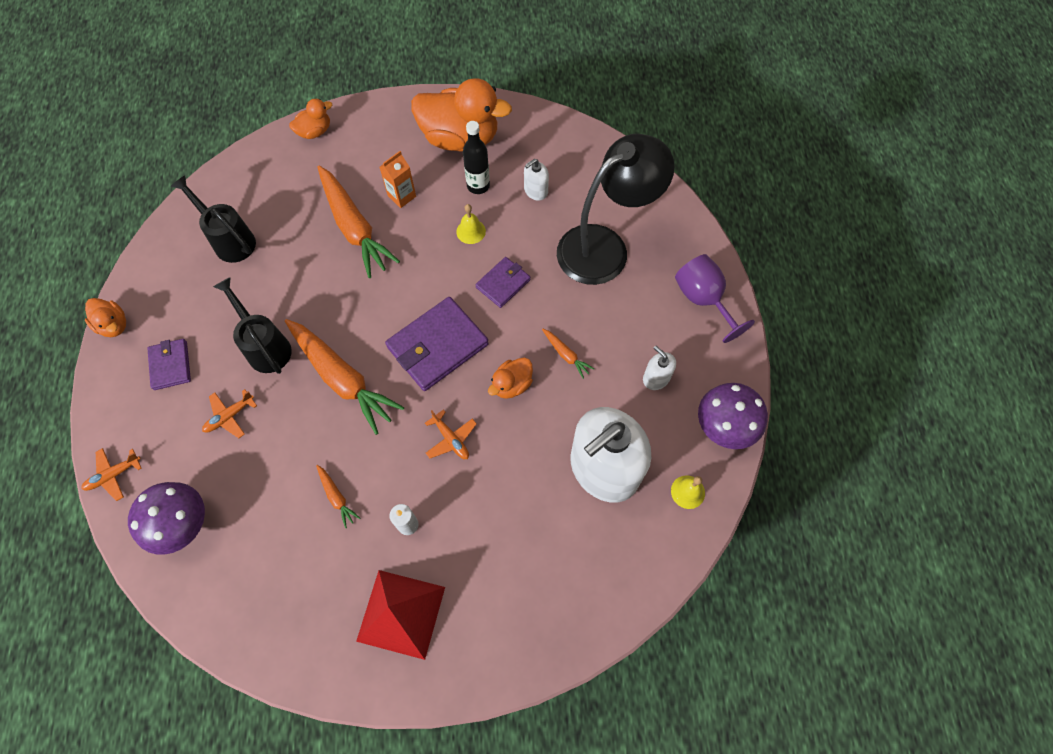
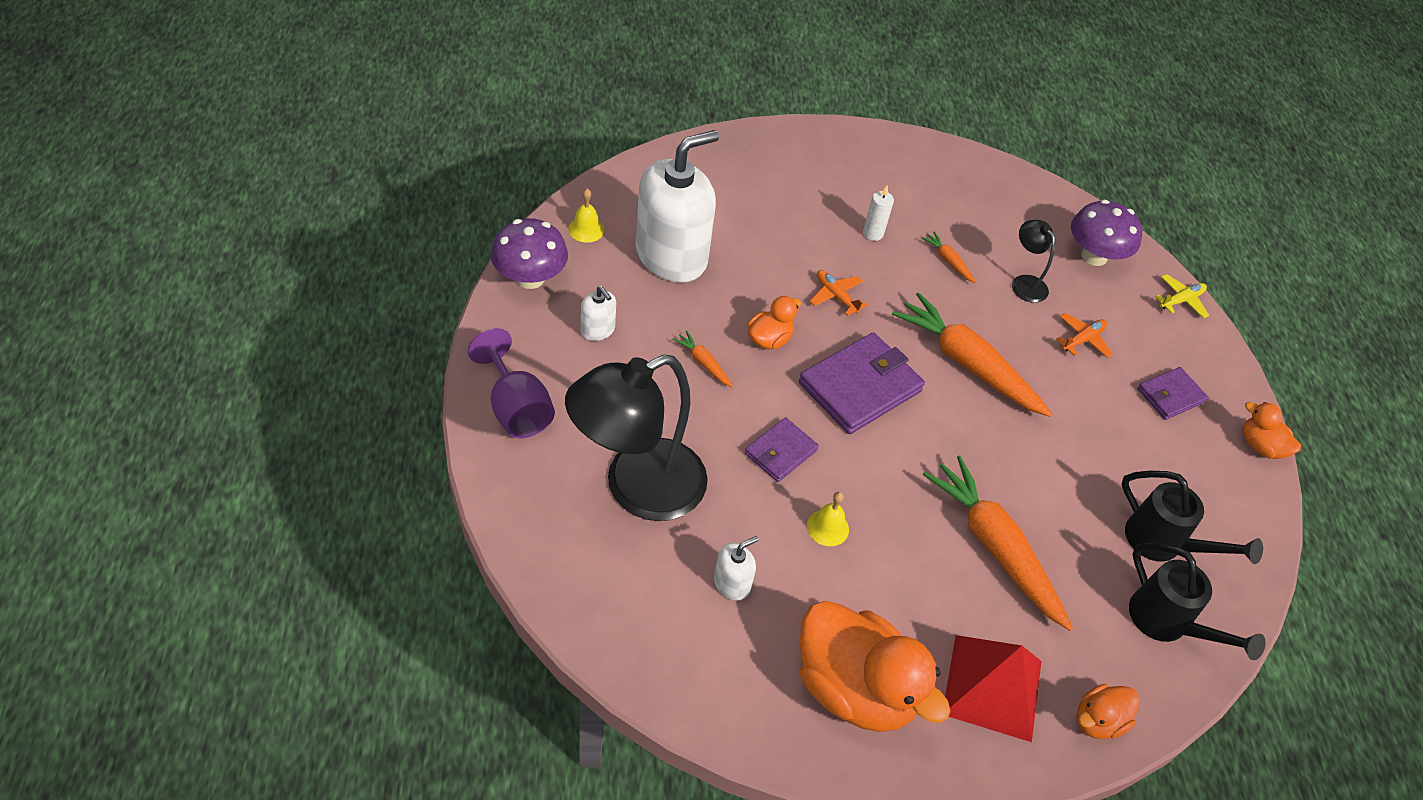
camera: 175 degrees right, 15 degrees down
(113, 475) = (1181, 300): orange plane -> yellow plane
(170, 365) = (1170, 396): purple wallet -> purple wallet turned 75 degrees clockwise
(265, 346) = (1068, 406): black watering can -> black watering can (1167, 624)
(266, 478) = (1025, 283): none -> black lamp
(401, 613) = (870, 176): red pyramid -> red pyramid (992, 687)
(402, 196) = (935, 591): orange carton -> none
(460, 138) = (854, 688): orange duck -> orange duck turned 150 degrees counterclockwise
(478, 186) = (820, 598): black bottle -> none

